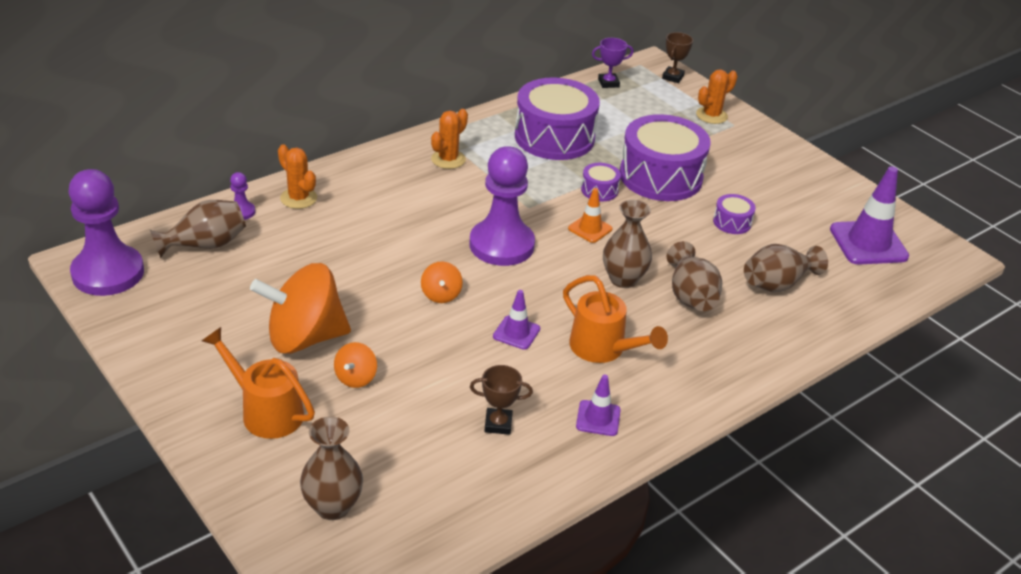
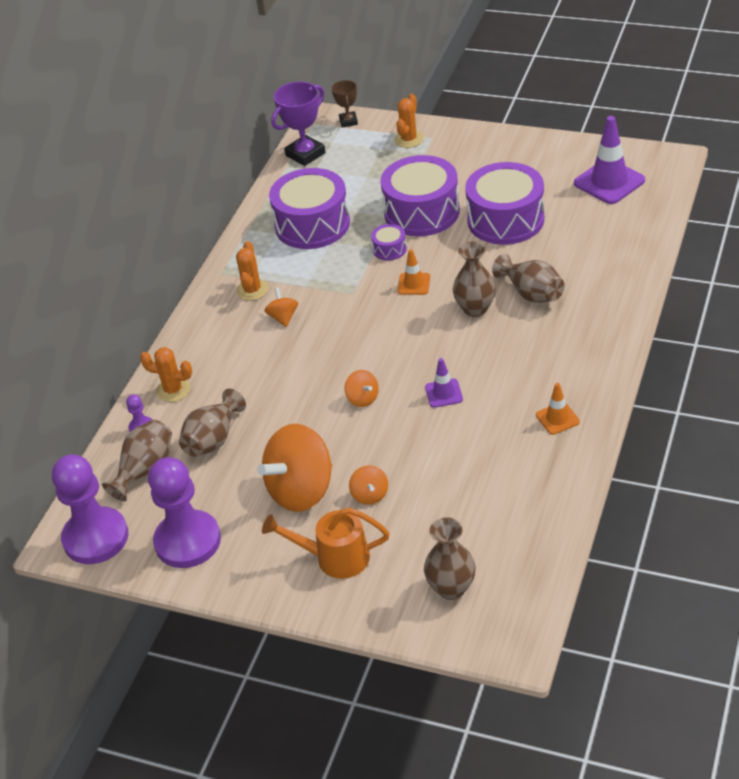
camera: 25 degrees left, 5 degrees up
(449, 193) = (283, 317): none -> orange spinning top
(498, 424) = (498, 464): brown trophy -> none
(501, 245) = (365, 334): purple pawn -> purple pawn (188, 541)
(598, 418) = (557, 418): purple traffic cone -> orange traffic cone
(603, 349) = (513, 368): orange watering can -> none
(608, 83) = (305, 154): purple trophy -> purple trophy, size x1.71
(732, 222) = (505, 220): purple drum -> purple drum, size x2.28
(777, 284) = (579, 249): brown vase -> brown vase (213, 439)

